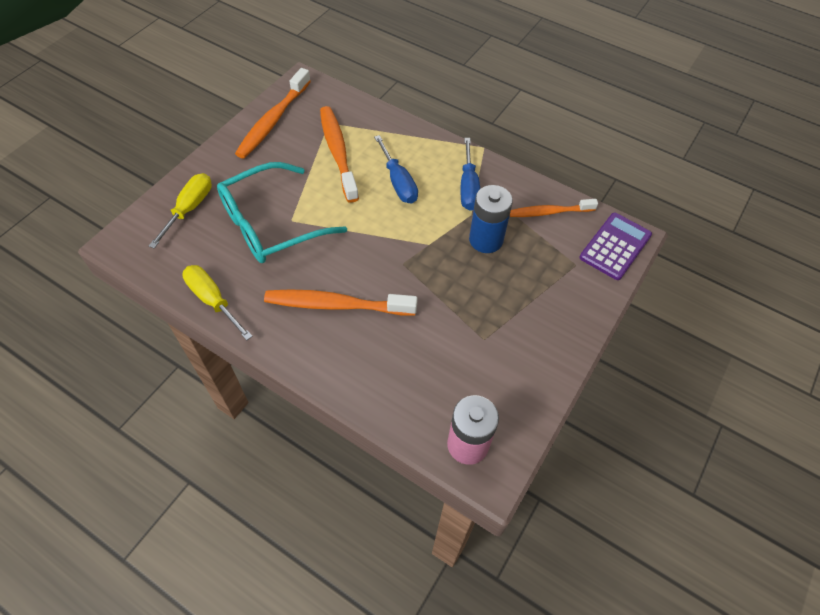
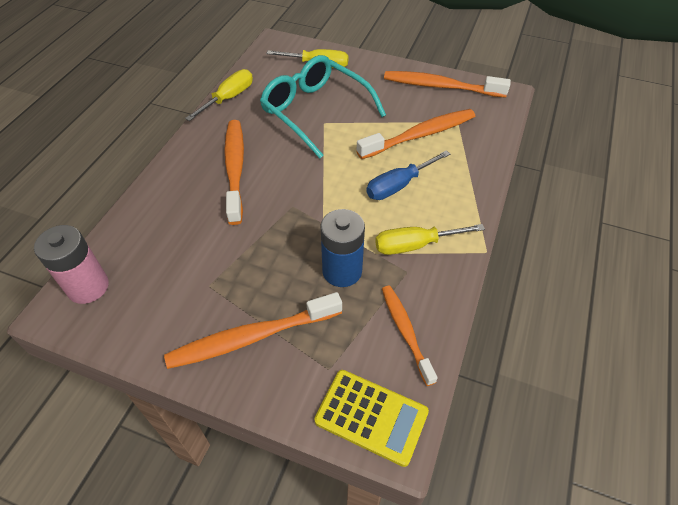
camera: 80 degrees right, 5 degrees down
(468, 187) = (415, 245): blue screwdriver -> yellow screwdriver
(542, 311) = (251, 337): none -> orange toothbrush
(615, 246) = (371, 417): purple calculator -> yellow calculator

